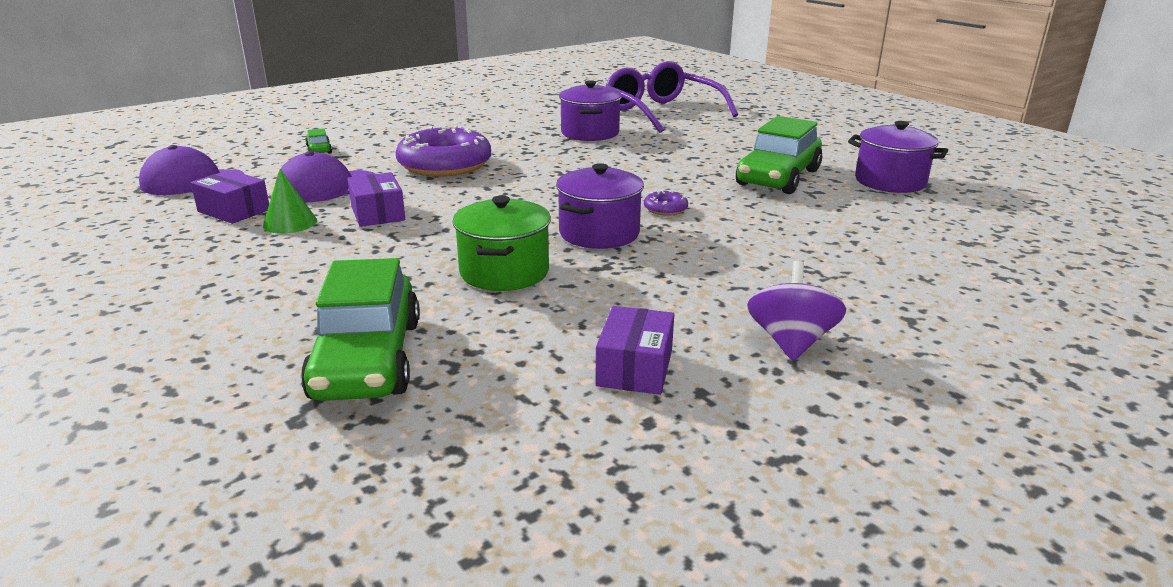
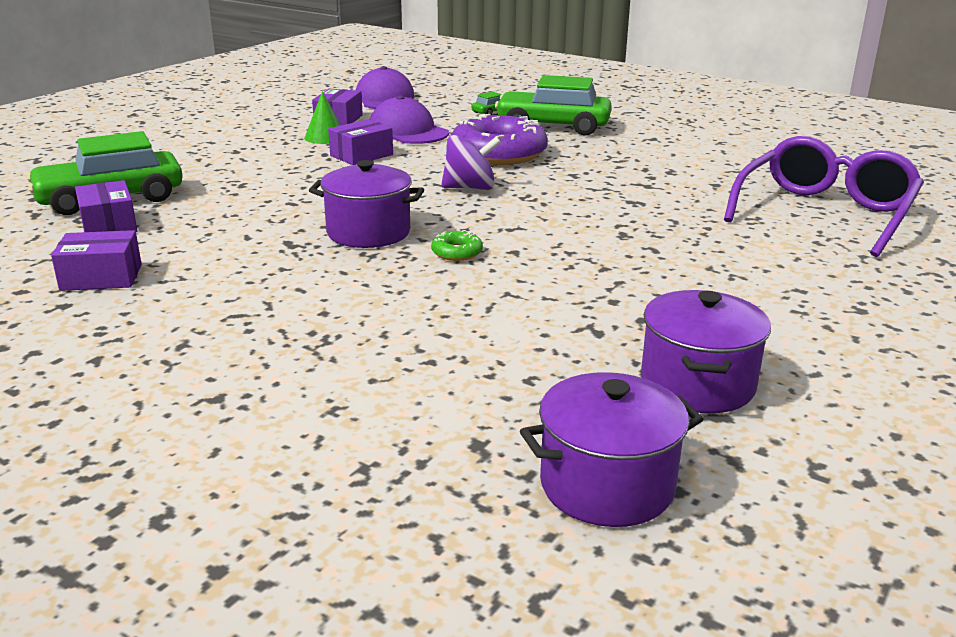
camera: 70 degrees right, 0 degrees up
(467, 362) = (108, 225): none -> purple box
(504, 272) = (264, 212): green pot -> none
(590, 133) = (676, 190): purple pot -> purple pot (607, 485)
(665, 209) = (457, 253): purple donut -> green donut
(778, 178) = (626, 303): green car -> green car (553, 126)
(791, 342) = (153, 335): purple spinning top -> purple spinning top (470, 188)

